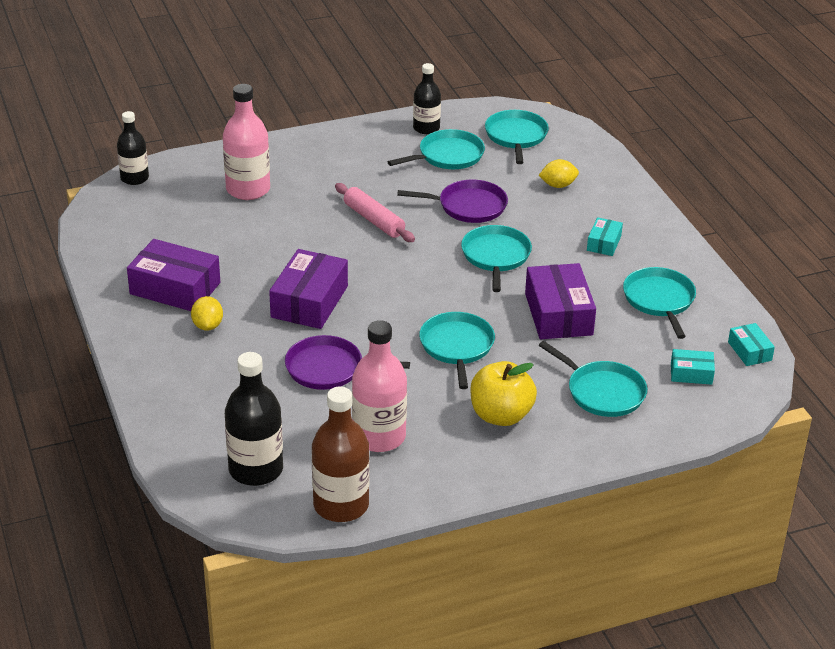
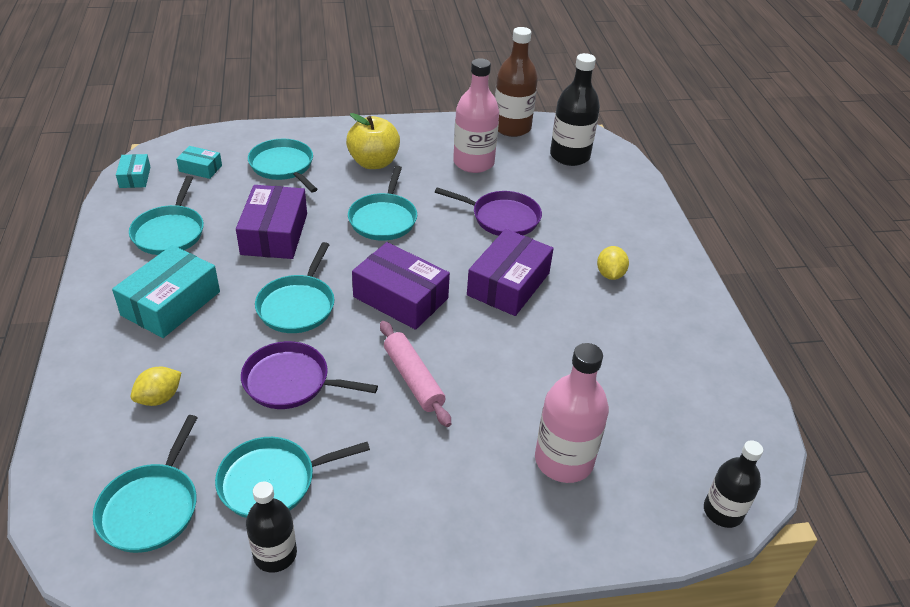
camera: 170 degrees left, 5 degrees up
(175, 288) = (646, 321): purple box -> purple box (400, 298)
(558, 185) = (159, 398): yellow lemon -> yellow lemon turned 45 degrees counterclockwise
(604, 243) = (171, 303): turquoise box -> turquoise box, size x1.93

